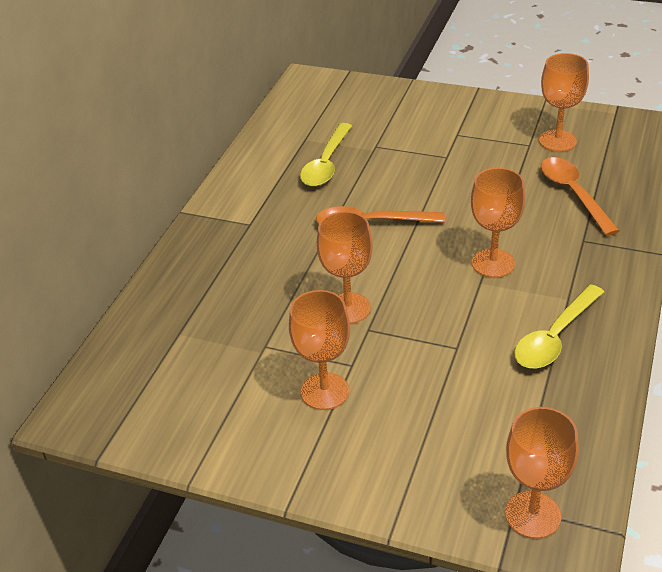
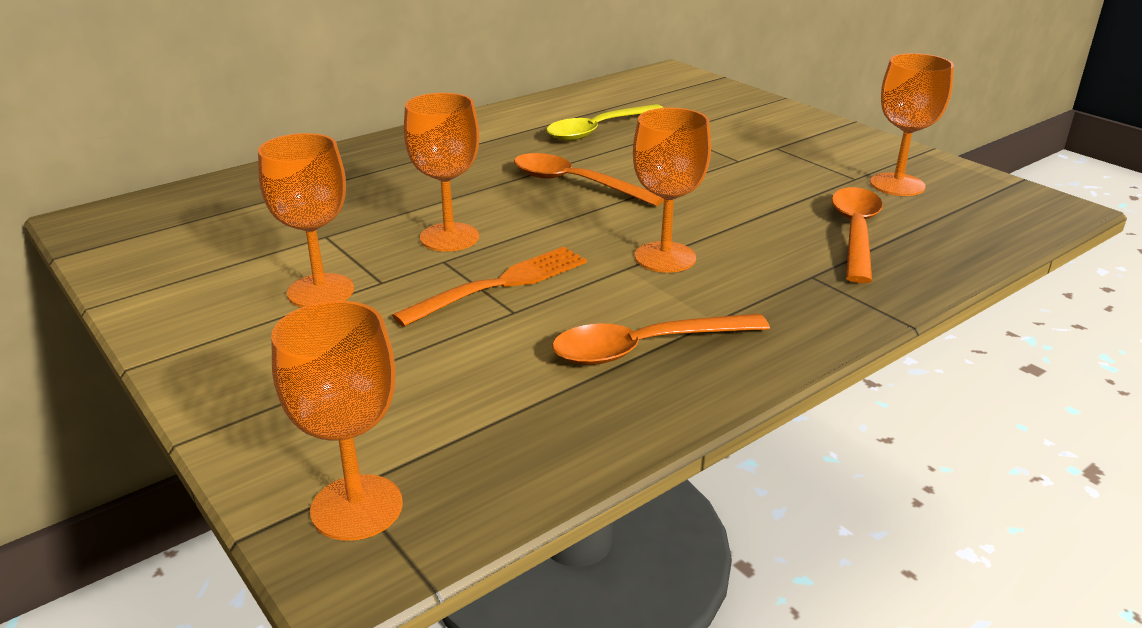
camera: 30 degrees right, 10 degrees down
(425, 331) = (500, 284): none -> orange fork
(555, 337) = (645, 348): yellow spoon -> orange spoon

